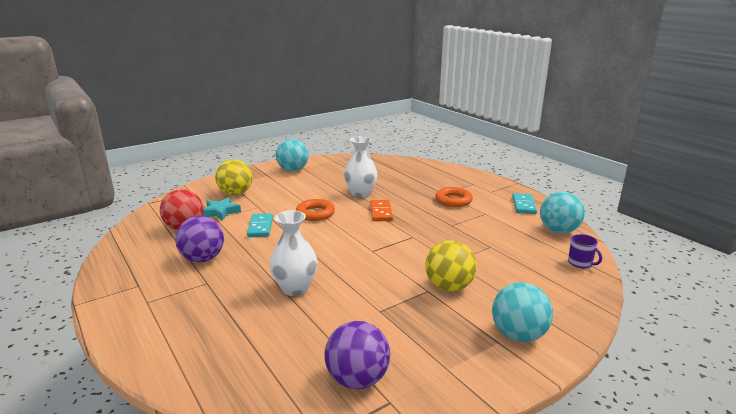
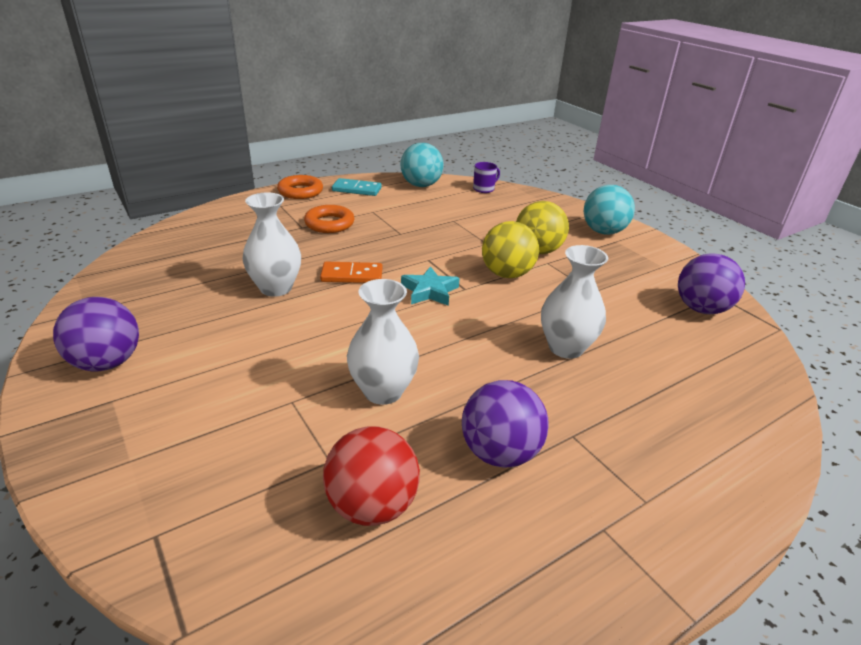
camera: 90 degrees left, 10 degrees up
(220, 212) = (300, 456): turquoise star -> turquoise star (429, 291)
(235, 193) = (203, 443): yellow ball -> yellow ball (507, 274)
(260, 227) = (383, 391): turquoise domino -> white vase
(293, 170) = (107, 363): turquoise ball -> purple ball
(315, 213) = (341, 332): orange ring -> orange ring (300, 191)

